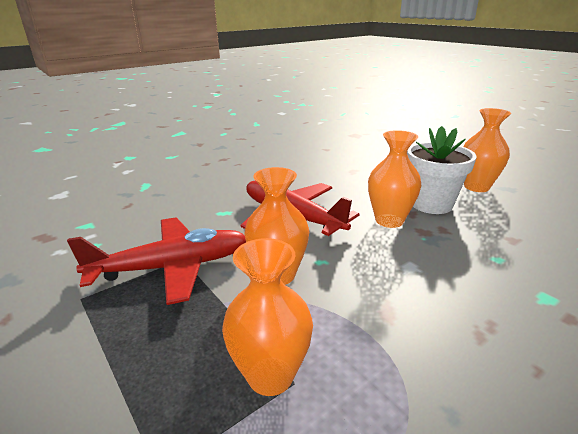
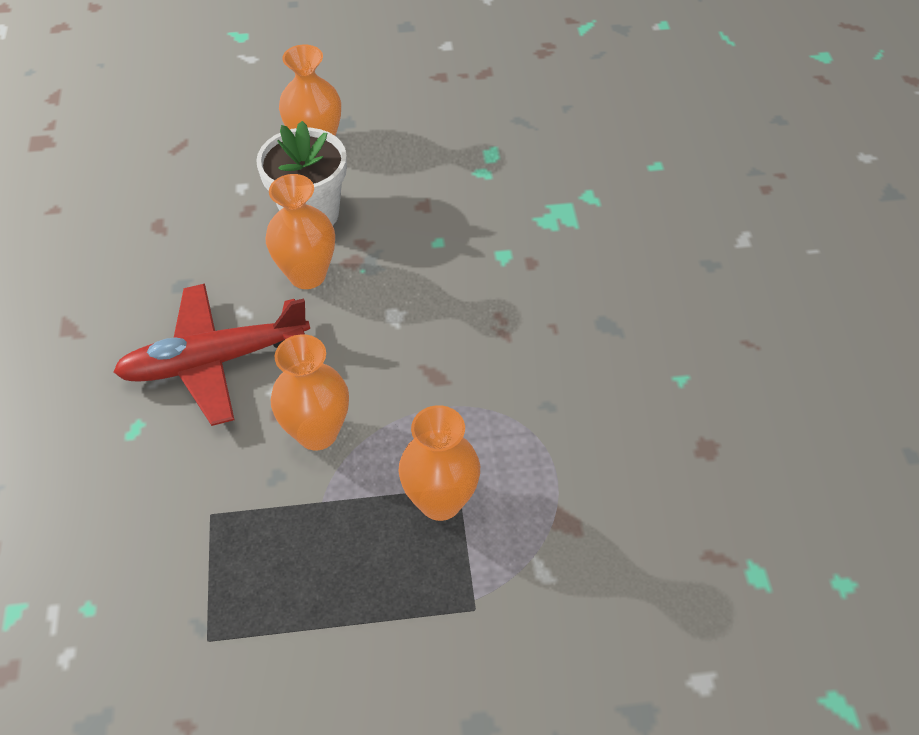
camera: 60 degrees left, 25 degrees up
(171, 267) = (219, 531): red plane -> none

